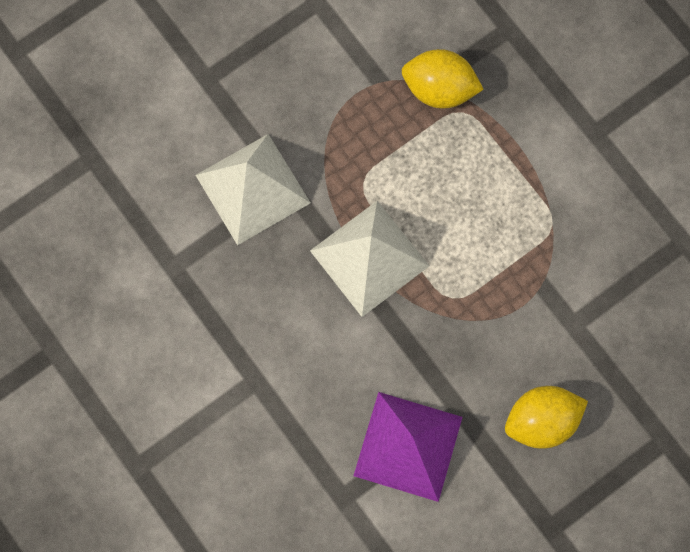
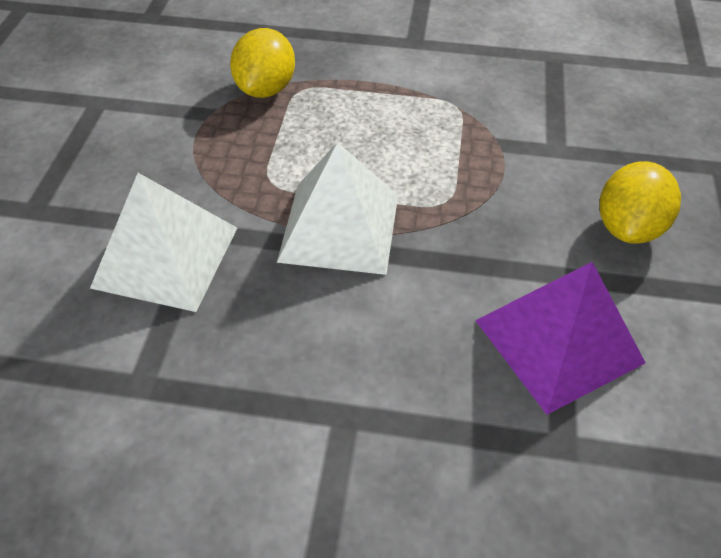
camera: 45 degrees left, 25 degrees down
(439, 89) = (266, 89): yellow lemon -> yellow lemon turned 45 degrees counterclockwise

